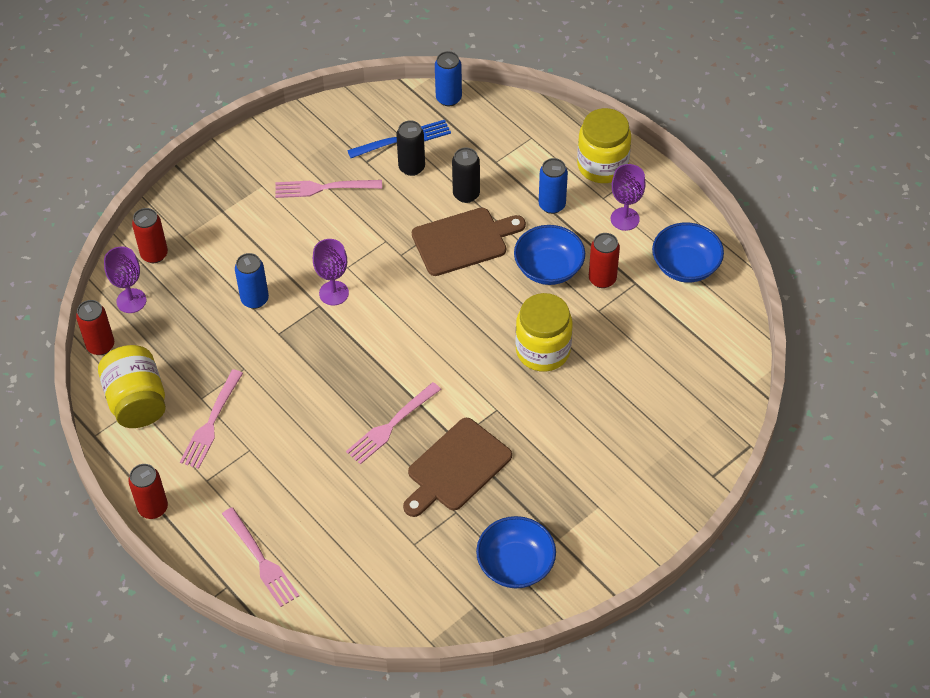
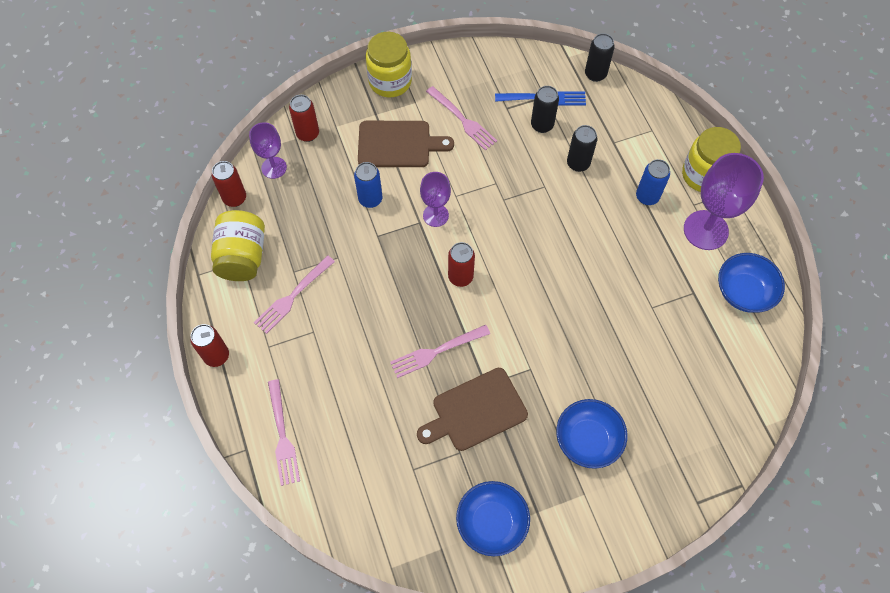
camera: 20 degrees right, 10 degrees up
(323, 188) = (463, 120): pink fork -> pink fork turned 150 degrees counterclockwise
(448, 98) = (595, 74): blue can -> black can
(463, 241) = (560, 204): brown cutting board -> brown cutting board (398, 144)
(543, 350) = (590, 328): yellow jar -> yellow jar (390, 81)
(548, 268) = (623, 253): blue bowl -> blue bowl (588, 439)
(602, 279) = (666, 279): red can -> red can (460, 277)
(625, 219) = (705, 230): purple goblet -> purple goblet, size x1.71

